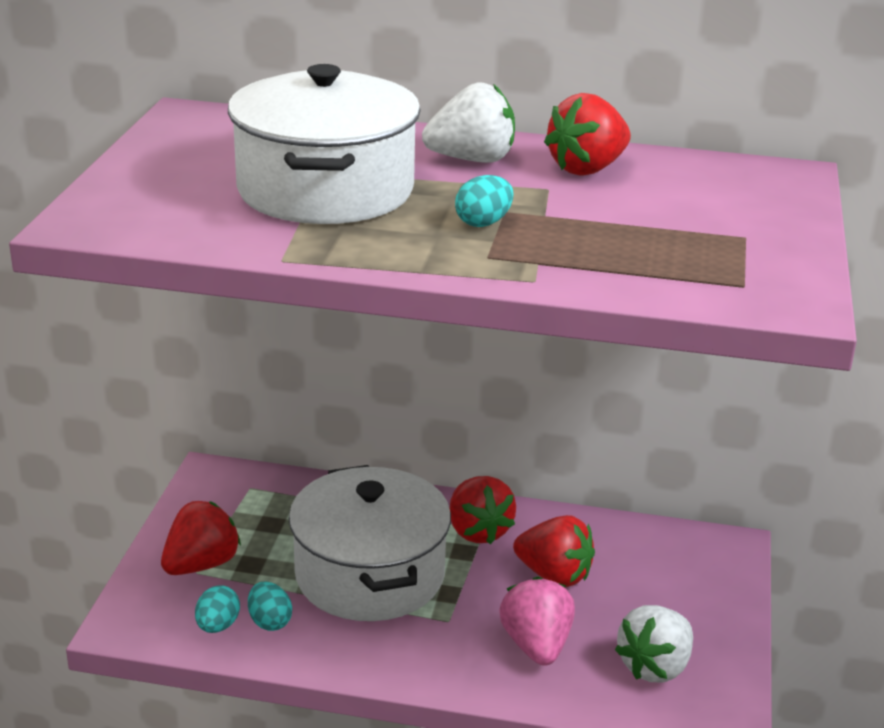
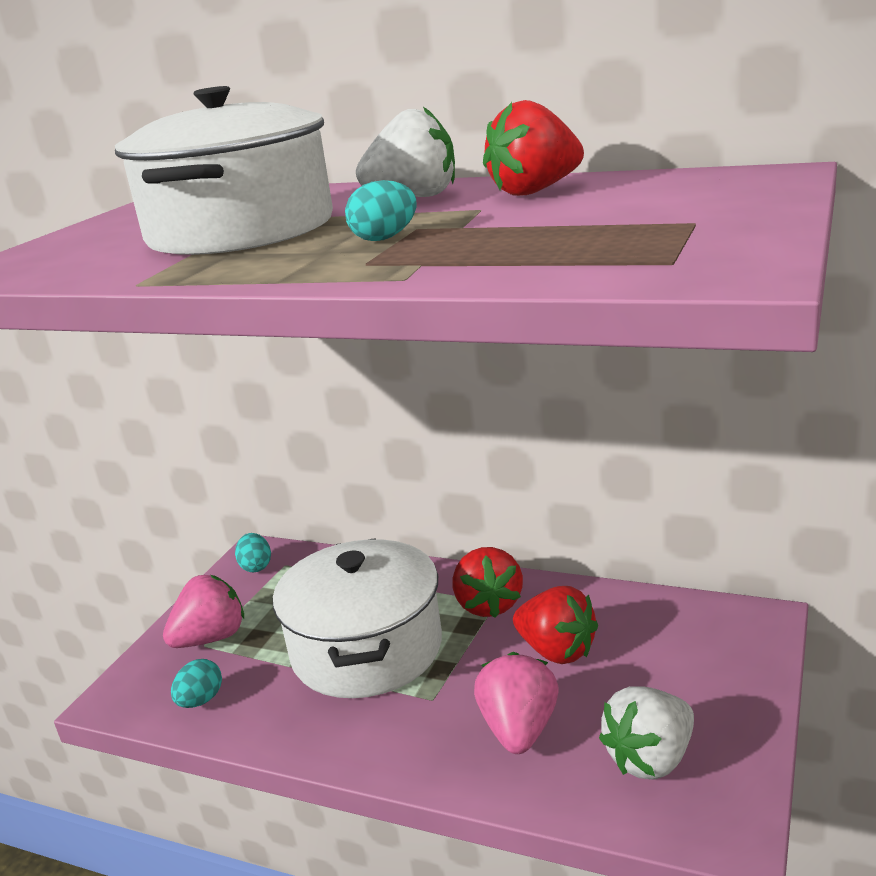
camera: 15 degrees right, 5 degrees down
(201, 565) = (211, 638): red strawberry -> pink strawberry
(269, 622) = (252, 697): turquoise egg -> turquoise egg (256, 566)

